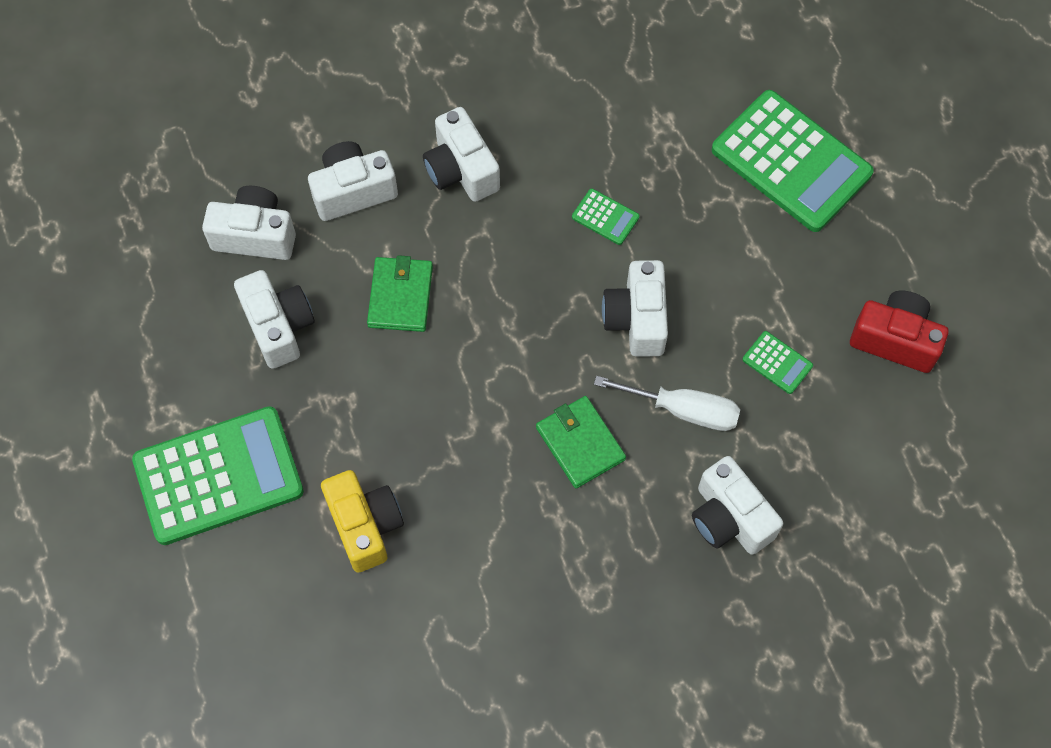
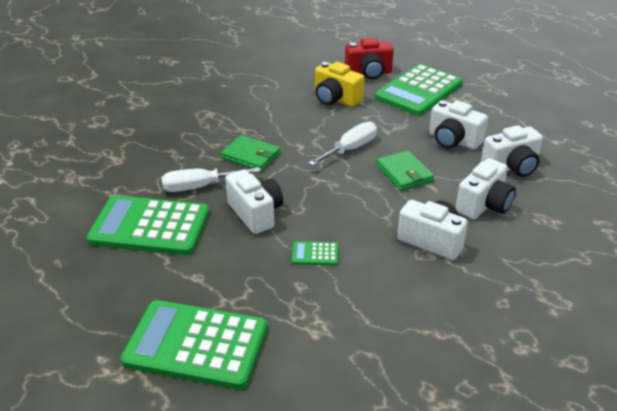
camera: 150 degrees right, 30 degrees down
(433, 384) = (350, 149): none -> white screwdriver
(729, 518) = (147, 158): white camera -> none
(777, 363) = (150, 226): green calculator -> green calculator, size x2.43
(895, 339) = (68, 267): red camera -> red camera (369, 73)

